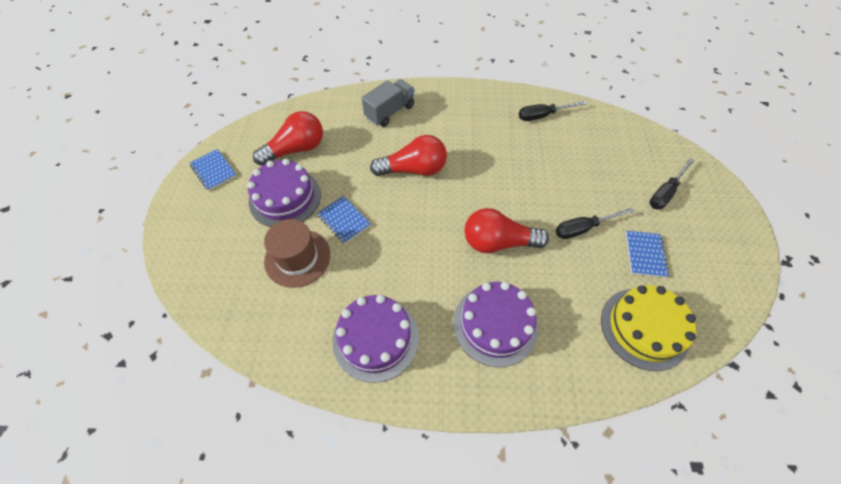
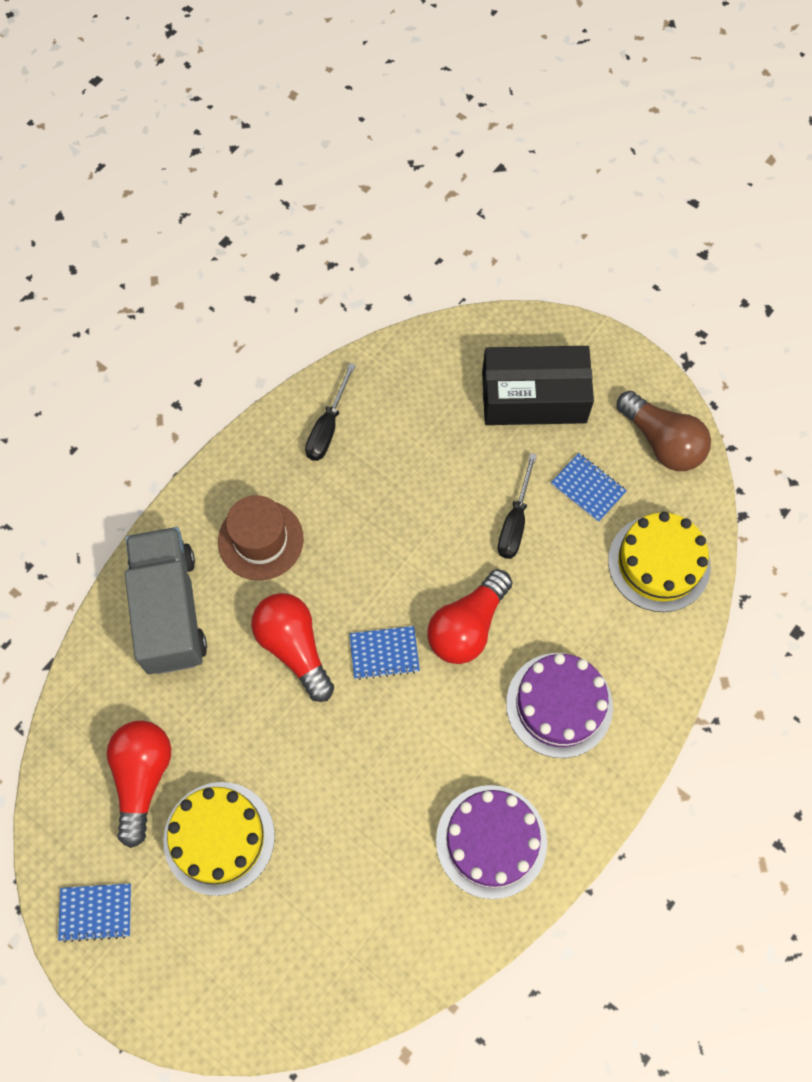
camera: 55 degrees left, 10 degrees up
(285, 198) = (219, 838): purple cake -> yellow cake
(297, 258) = (326, 871): brown hat -> brown hat (260, 540)
(344, 220) = (310, 783): blue notebook -> blue notebook (384, 653)
(390, 112) = (170, 611): grey truck -> grey truck, size x1.58
(414, 169) = (294, 647): red light bulb -> red light bulb turned 60 degrees counterclockwise
(665, 192) = (534, 397): black screwdriver -> black box
(721, 279) = (662, 442): none -> brown light bulb

